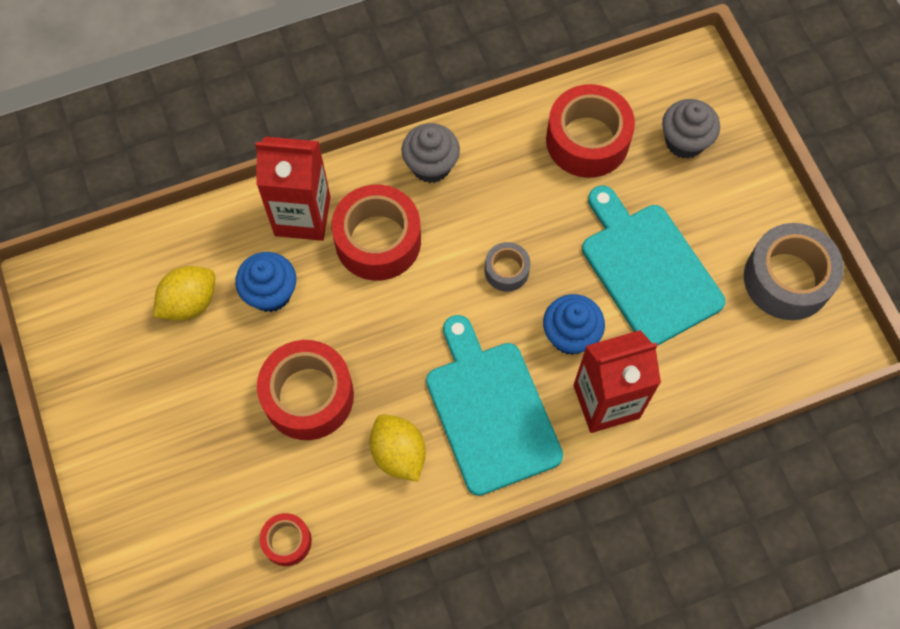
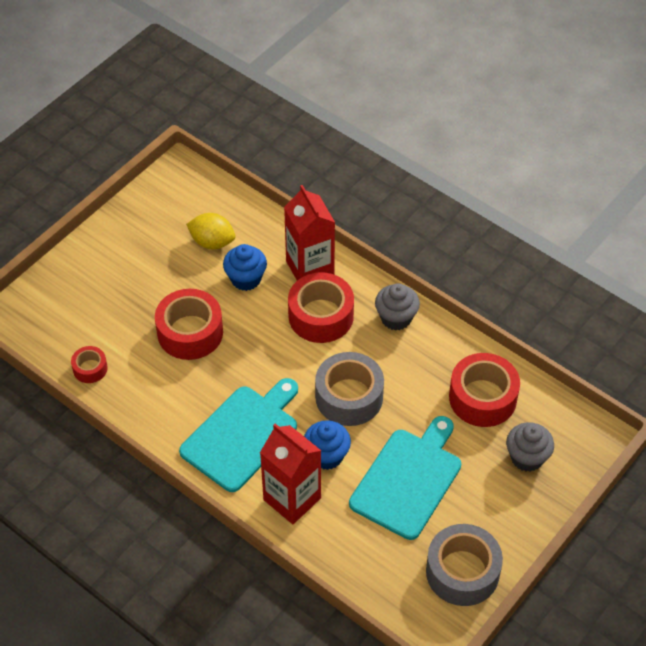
camera: 60 degrees right, 15 degrees down
(398, 453) = (181, 398): yellow lemon -> none
(506, 270) = (349, 397): grey tape -> grey tape, size x1.95

